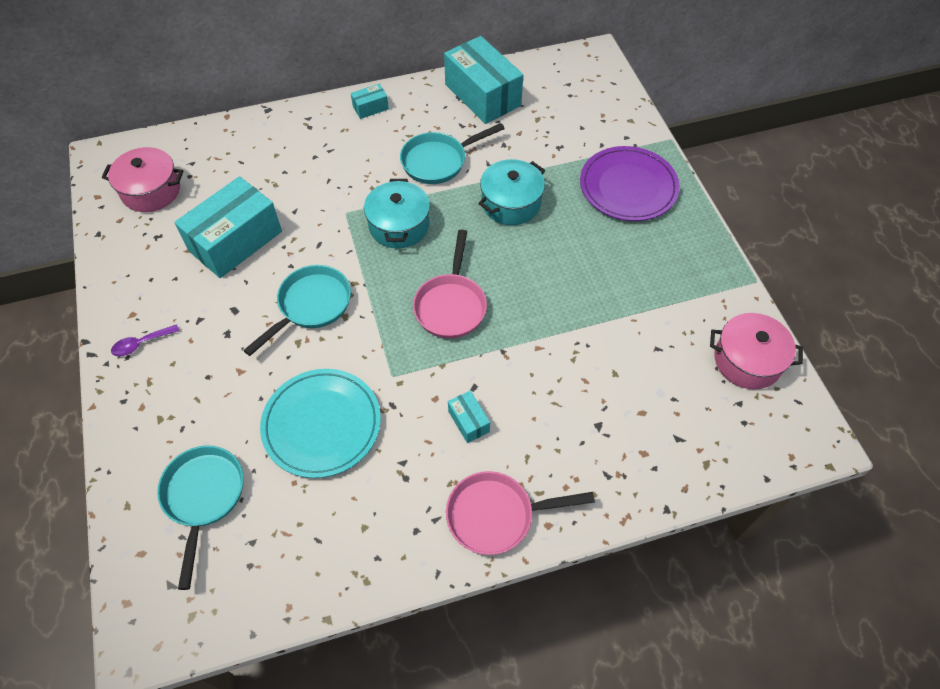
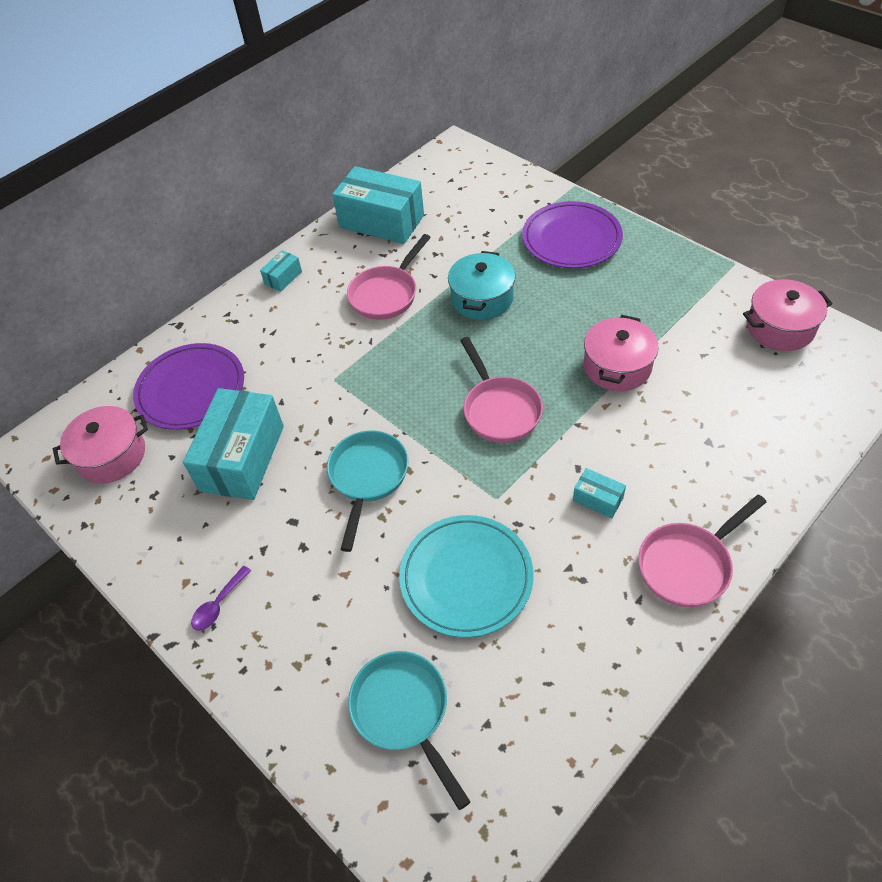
camera: 25 degrees left, 5 degrees down
(239, 167) = (191, 389): none -> purple plate
(399, 225) = (395, 366): turquoise pot -> none
(438, 161) = (386, 294): turquoise pan -> pink pan
(575, 320) = (617, 366): none -> pink pot

